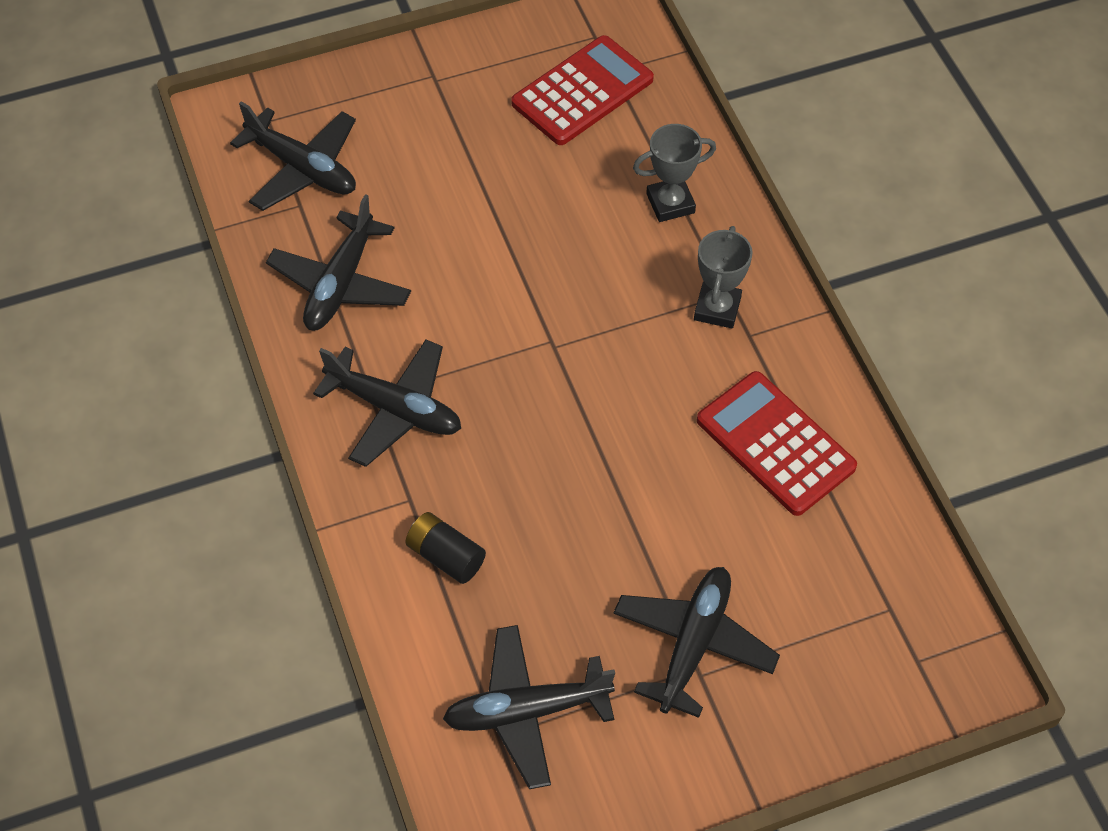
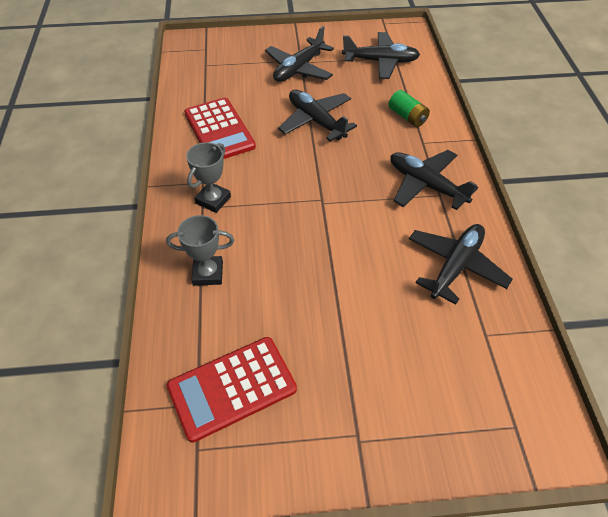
camera: 165 degrees left, 5 degrees down
(302, 168) = (483, 368): black plane -> black plane (316, 121)
(445, 556) = (407, 117): black battery -> green battery

